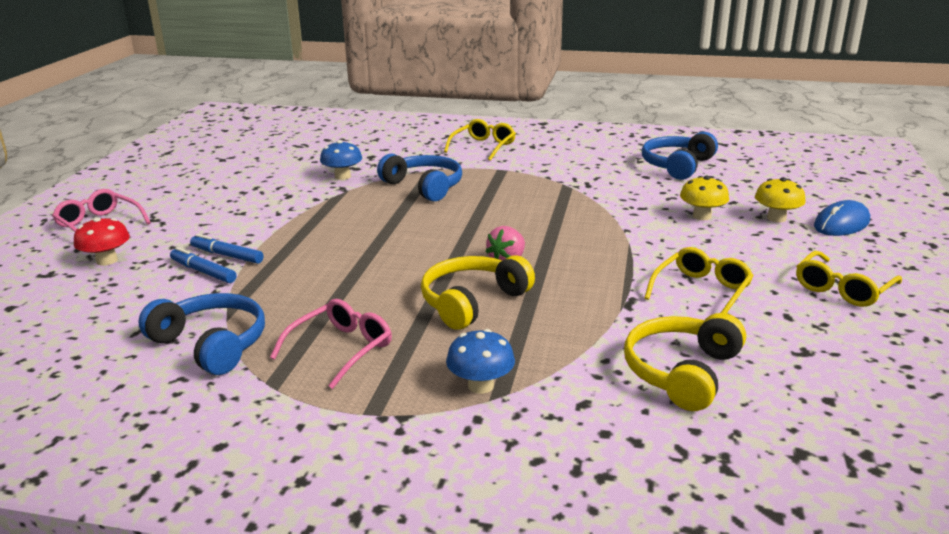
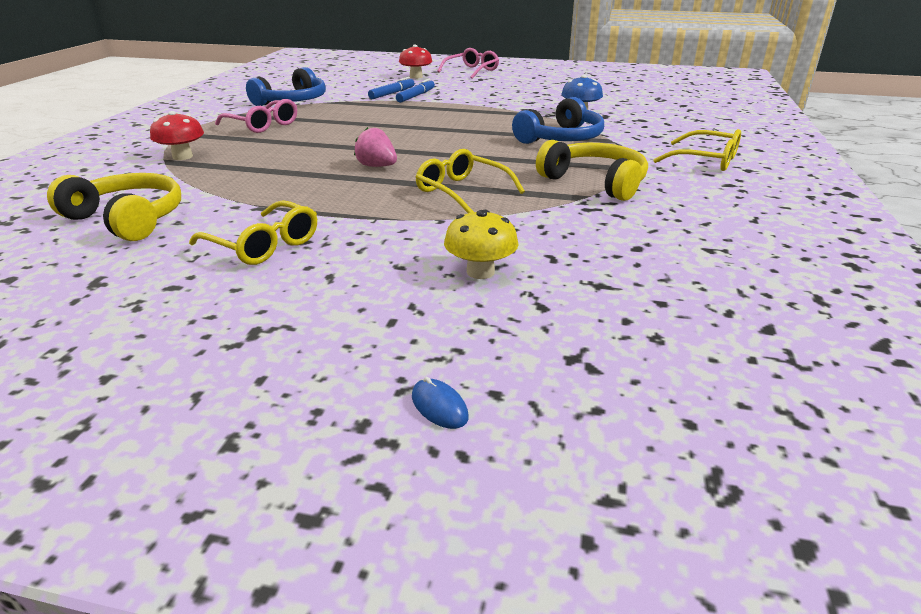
camera: 90 degrees right, 5 degrees up
(472, 302) = (305, 155): yellow headphones -> yellow headphones (595, 182)
(480, 385) = (182, 157): blue mushroom -> red mushroom
(677, 165) = (703, 277): blue headphones -> none
(776, 218) = (469, 335): yellow mushroom -> none
(841, 224) = (439, 406): blue mouse -> blue mouse, size x0.50
(843, 289) = (206, 343): yellow glasses -> yellow glasses (462, 191)

